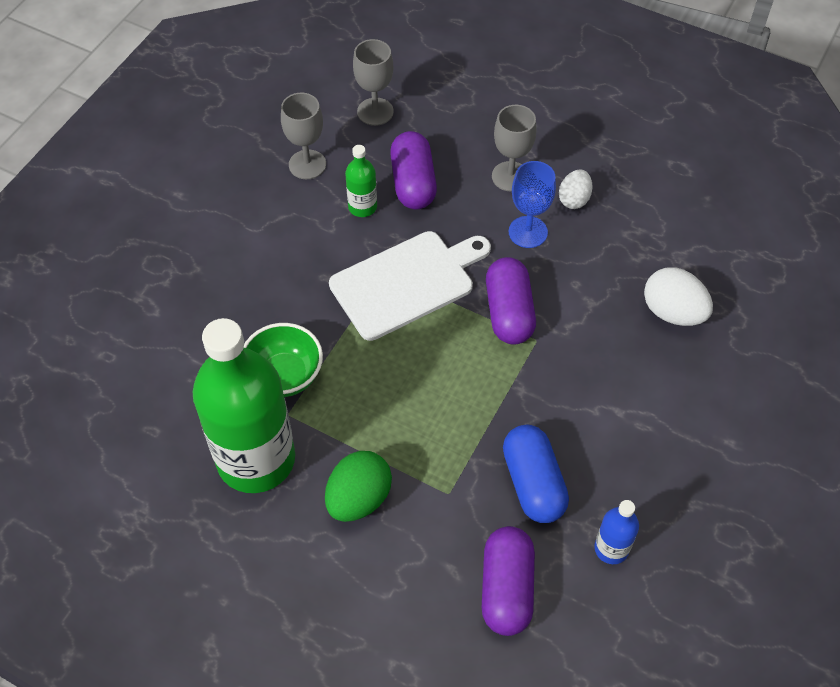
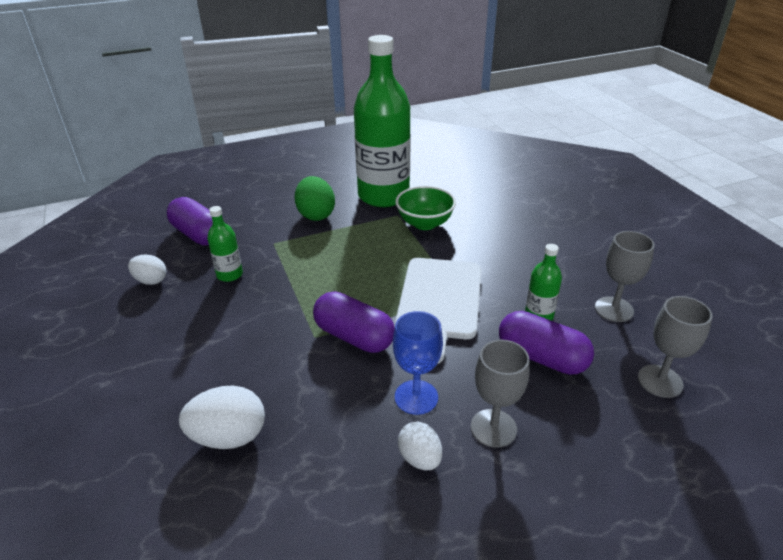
camera: 130 degrees right, 20 degrees down
(533, 483) = (229, 275): blue capsule -> green bottle
(611, 548) = (151, 281): blue bottle -> white egg

